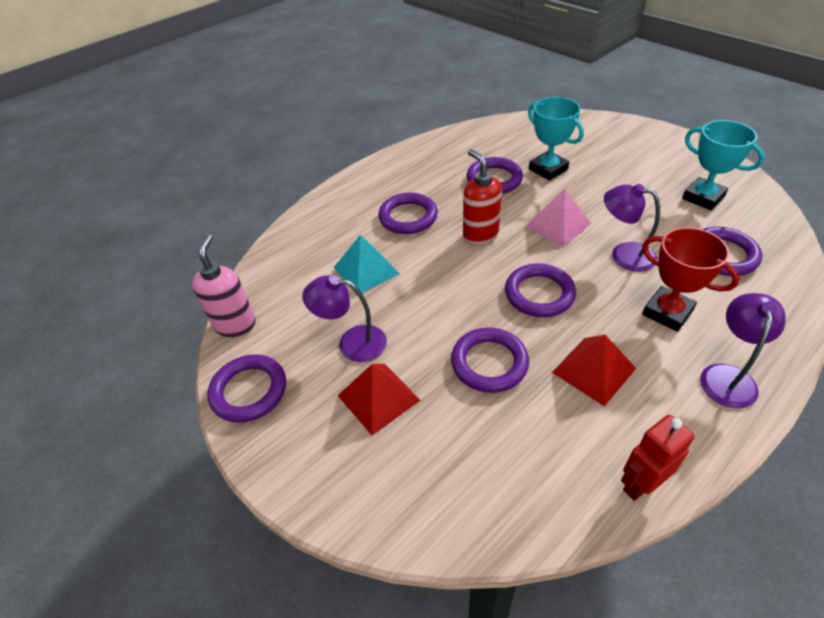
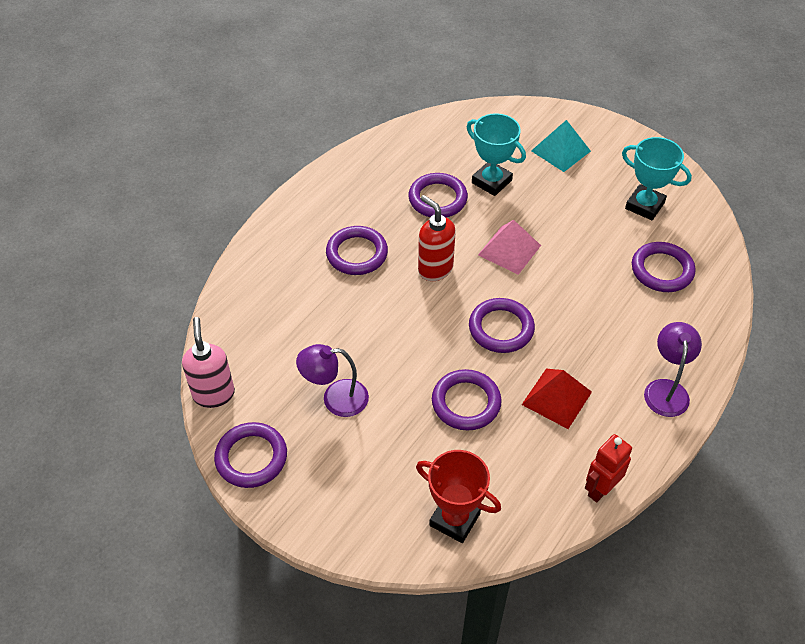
camera: 15 degrees left, 5 degrees up
(366, 270) = (328, 320): turquoise pyramid -> turquoise pyramid (560, 151)
(378, 397) = (374, 447): red pyramid -> none
(623, 255) = (574, 278): purple lamp -> none
(667, 312) = (615, 335): red trophy -> red trophy (454, 519)

